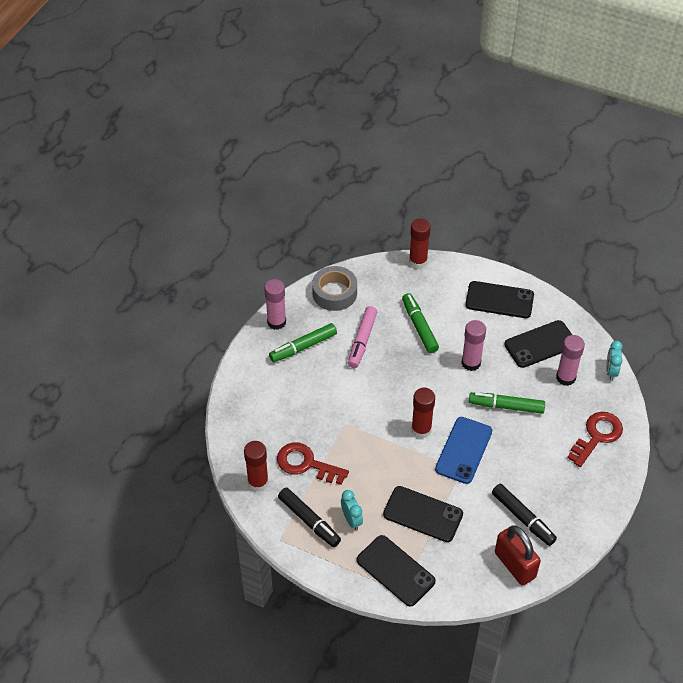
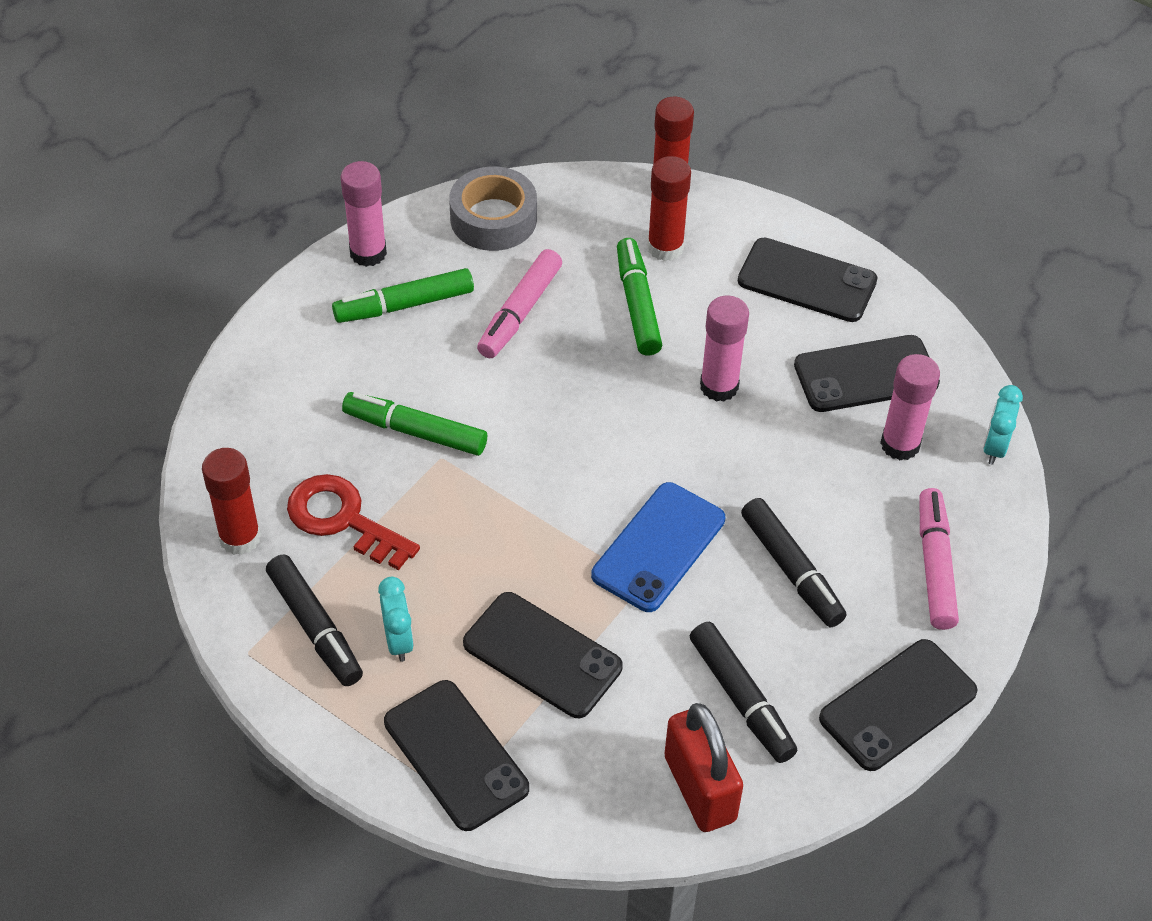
camera: 10 degrees right, 0 degrees up
(421, 430) = (586, 494): red glue stick -> red glue stick (665, 247)
(506, 406) = (766, 479): green marker -> green marker (415, 432)
(530, 450) = (791, 569): none -> black marker
(596, 507) = (898, 705): none -> black phone
(597, 436) = (935, 566): red key -> pink marker

